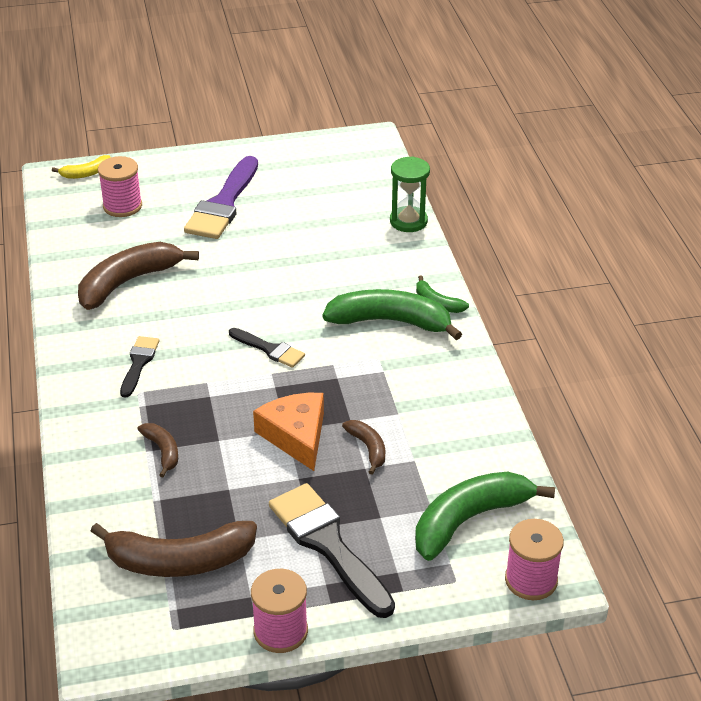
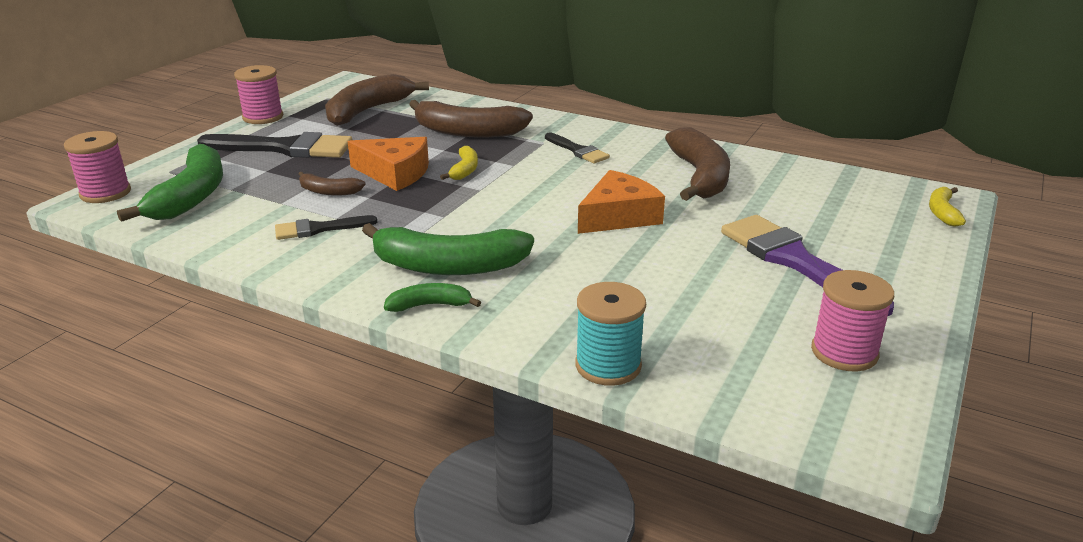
camera: 130 degrees right, 10 degrees down
(122, 206) = (848, 210): pink spool -> pink spool (844, 352)
(162, 451) = (468, 132): brown banana -> brown banana, size x2.02
(239, 289) = (618, 216): none -> orange cheese
(246, 401) = (464, 170): none -> yellow banana
(269, 349) = (510, 199): black brush -> black brush (319, 229)
(390, 322) = (448, 266): green banana -> green banana turned 45 degrees clockwise
(408, 221) = (608, 365): green hourglass -> turquoise spool

